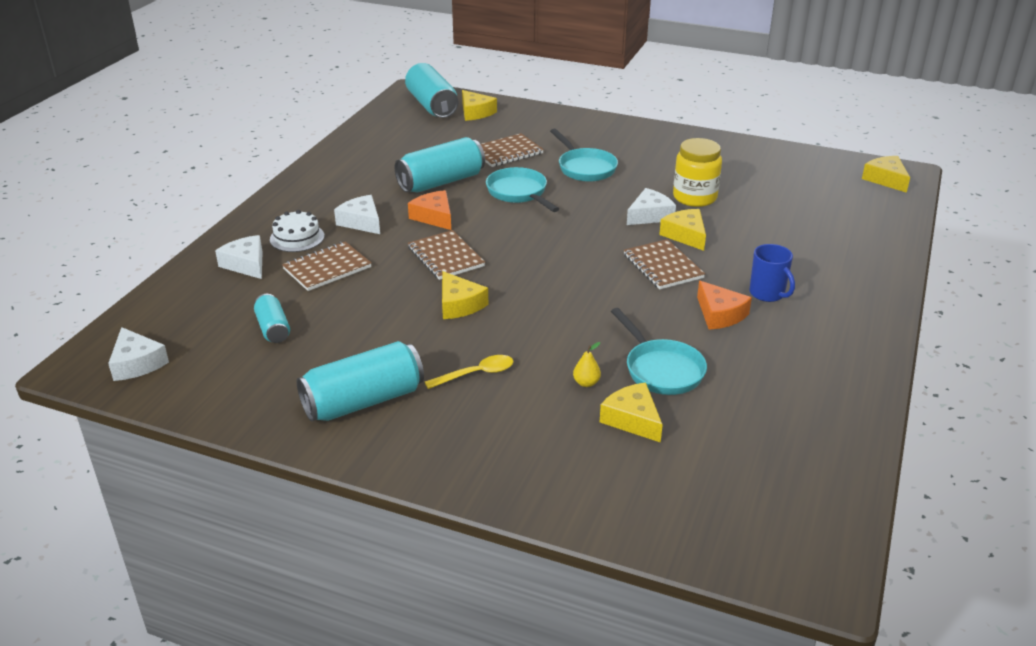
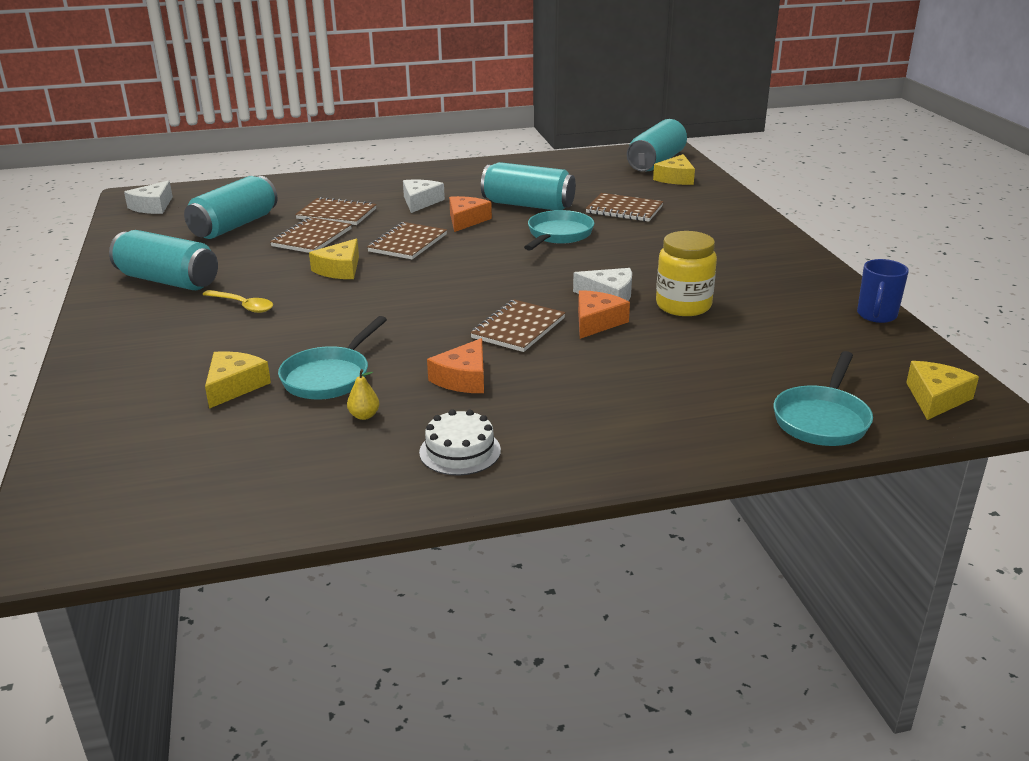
camera: 55 degrees right, 5 degrees down
(246, 264) = (310, 191): white cheese -> none
(273, 328) = (234, 226): turquoise can -> turquoise can, size x1.82
(297, 237) = (367, 192): white cake -> white cake (460, 451)
(367, 297) = (312, 238): none -> brown notebook
(584, 168) = (653, 245): turquoise pan -> turquoise pan (822, 419)
(586, 383) = (273, 351): yellow pear -> yellow pear (364, 415)
(685, 235) = (596, 322): yellow cheese -> orange cheese
(767, 294) = (538, 392): blue mug -> blue mug (876, 315)

